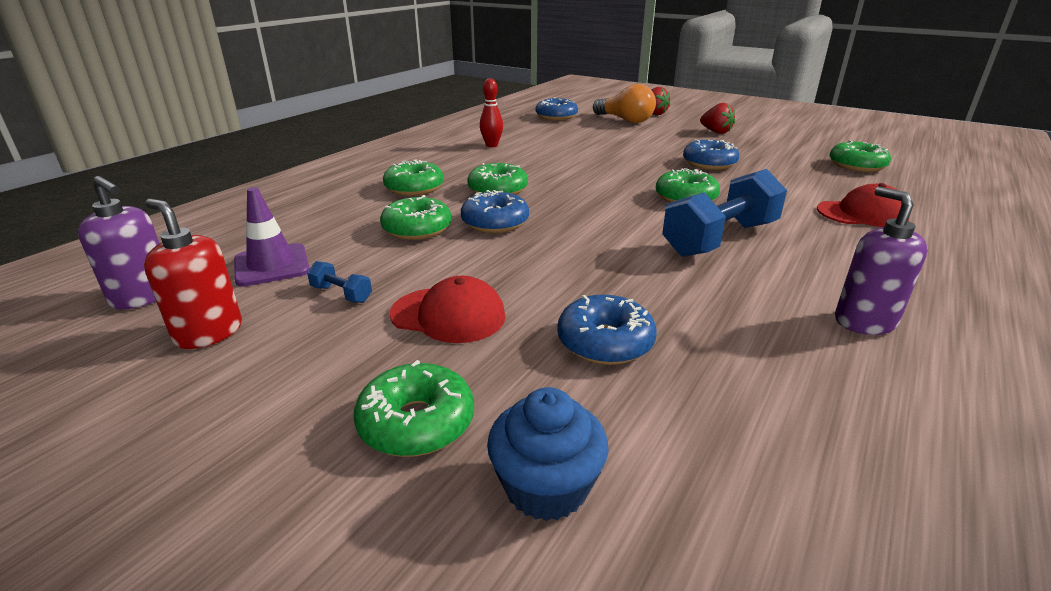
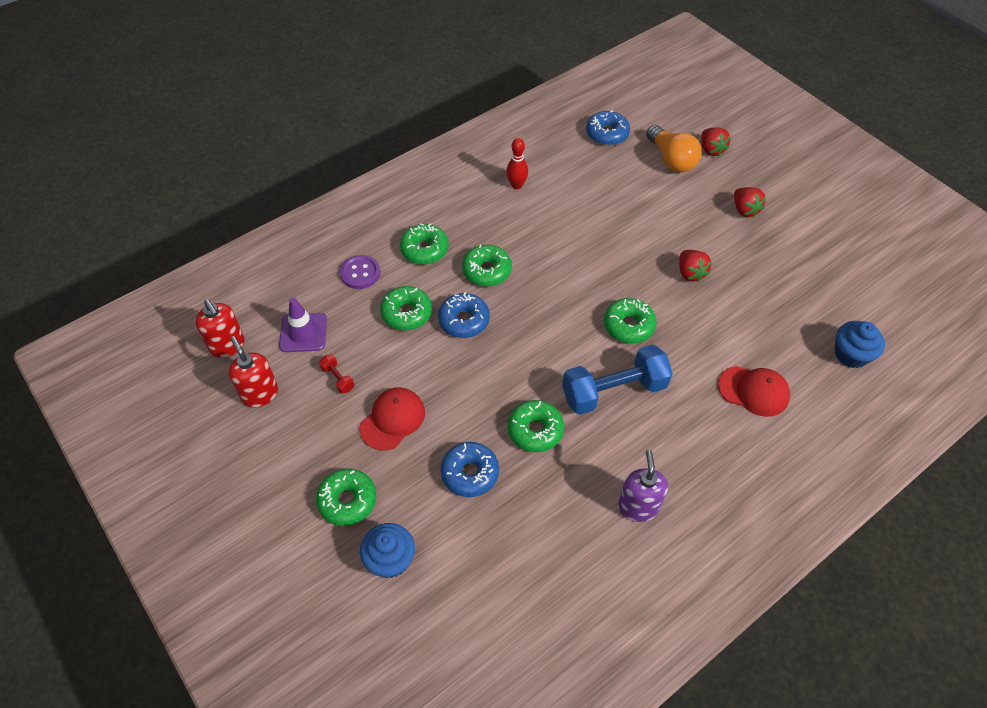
camera: 20 degrees right, 25 degrees up
(143, 296) = (227, 346): purple soap dispenser -> red soap dispenser
(339, 212) = (360, 273): none -> purple button
(341, 294) = (338, 378): blue dumbbell -> red dumbbell
(448, 315) = (392, 419): red cap -> red cap turned 90 degrees counterclockwise
(709, 163) = (690, 273): blue donut -> red strawberry
(856, 166) = (825, 314): green donut -> green donut (535, 430)
(913, 181) = (851, 354): none -> blue cupcake

